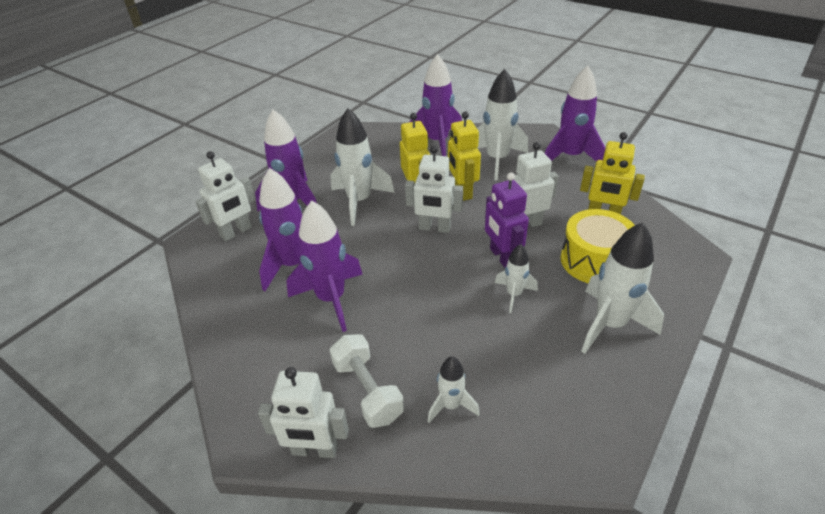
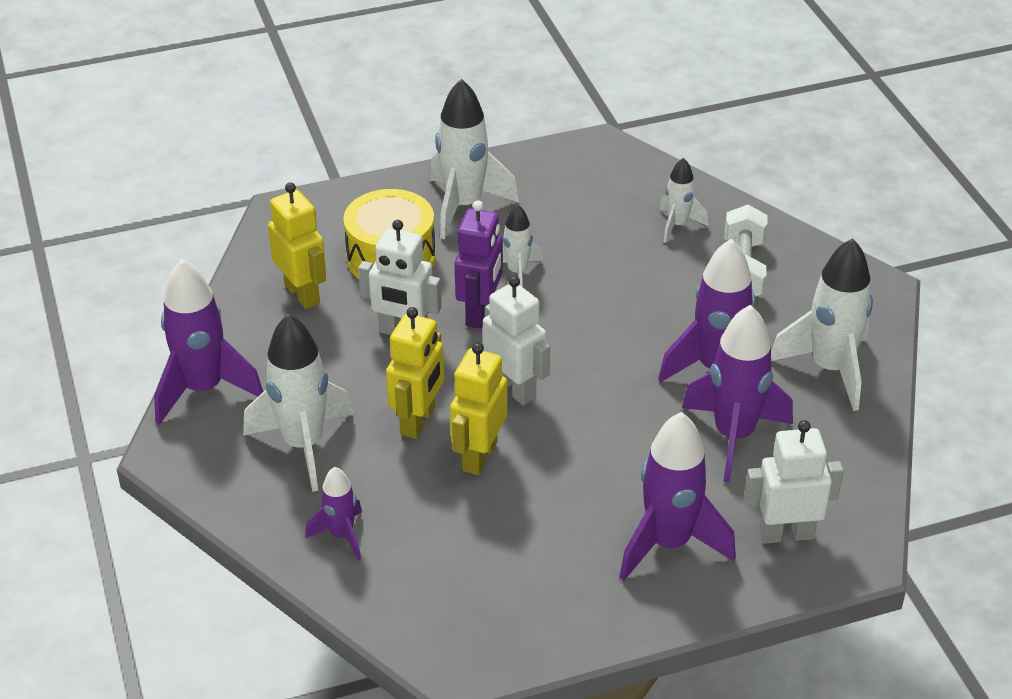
camera: 145 degrees left, 0 degrees up
(314, 450) = (820, 253): white robot -> none
(359, 201) = (572, 487): white rocket -> white rocket (829, 369)
(437, 142) = (341, 535): purple rocket -> purple rocket, size x0.55

